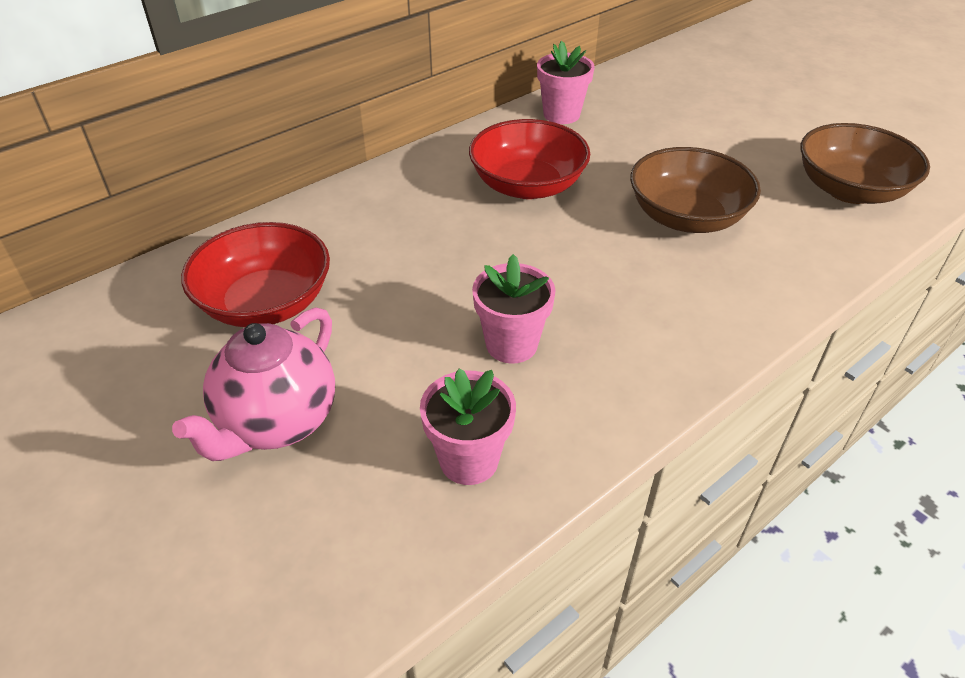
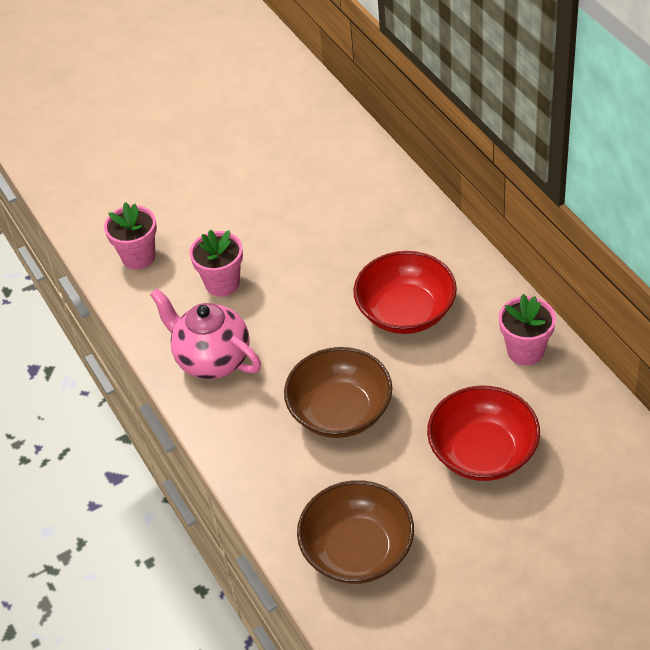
camera: 105 degrees right, 5 degrees up
(266, 303) = (293, 165): red bowl -> red bowl (483, 452)
(277, 422) = (190, 178): pink teapot -> pink teapot (212, 360)

